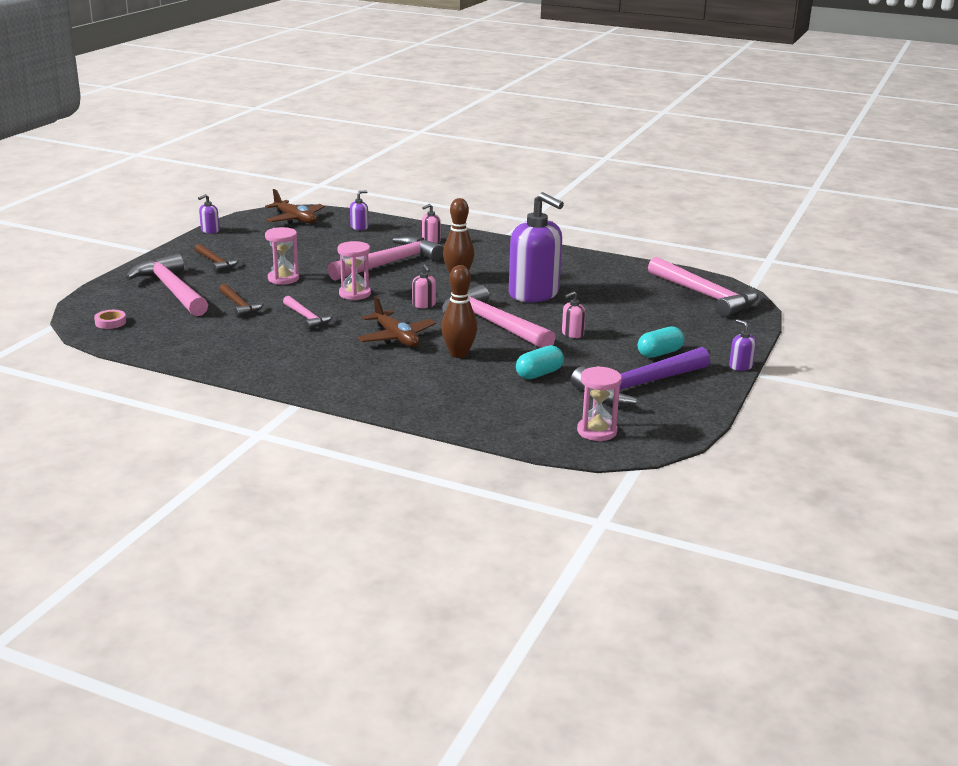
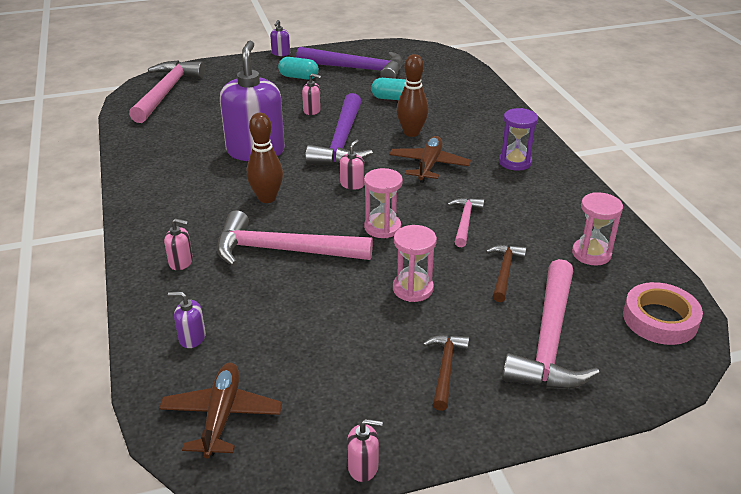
camera: 130 degrees left, 10 degrees up
(110, 322) = (660, 319): pink tape -> pink tape, size x1.90
(210, 231) = (363, 467): purple soap dispenser -> pink soap dispenser
(334, 369) = (515, 162): none -> purple hourglass
(493, 324) = (342, 142): pink hammer -> purple hammer
(597, 431) = (431, 62): pink hourglass -> pink hourglass (591, 254)

